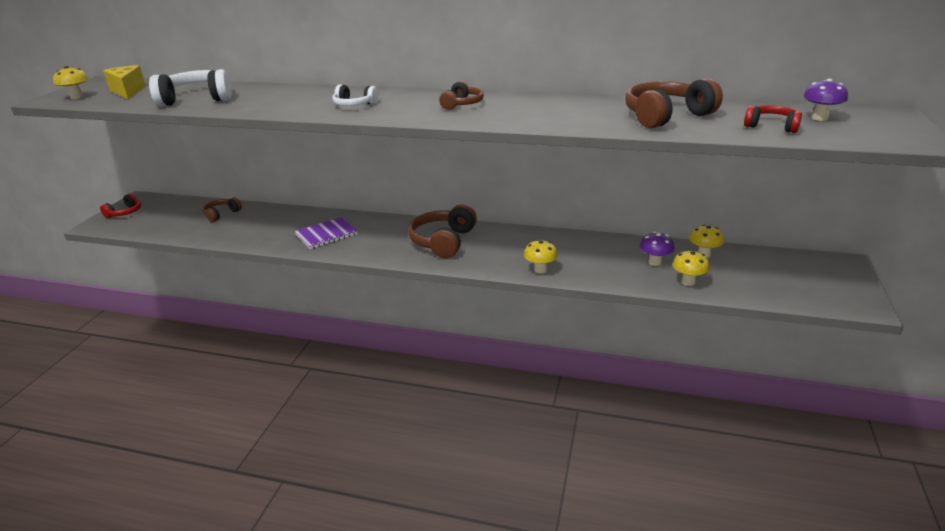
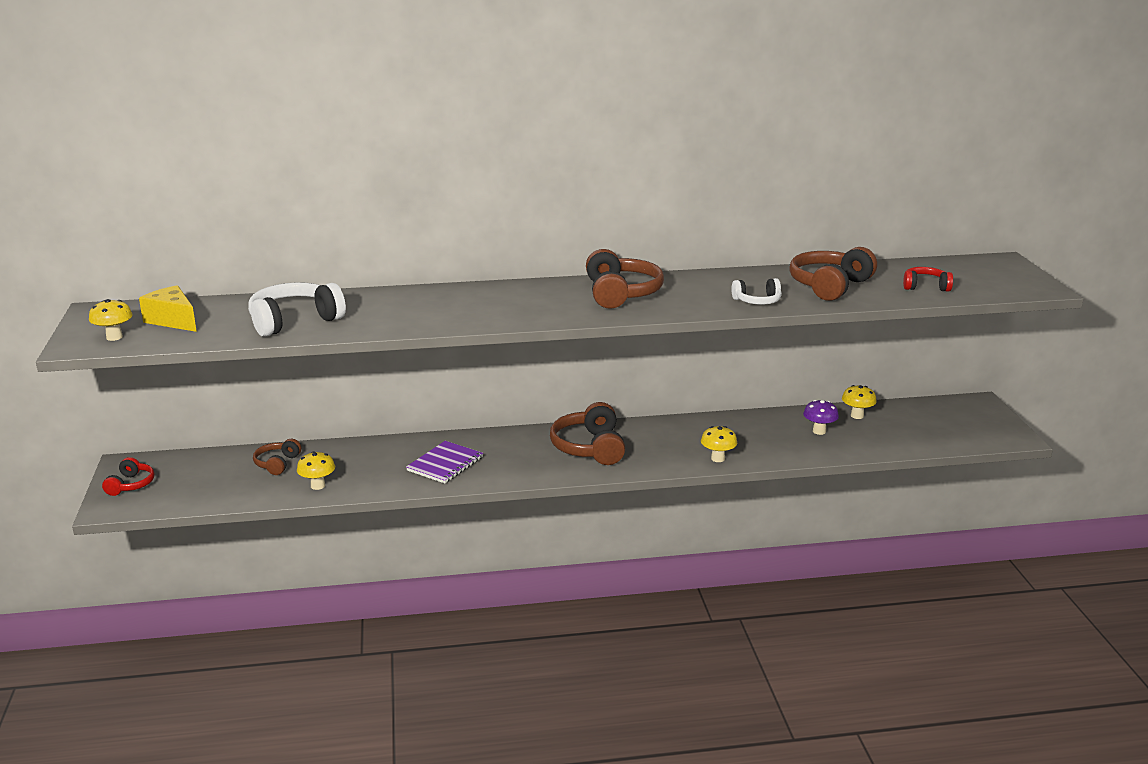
camera: 25 degrees left, 5 degrees down
(354, 105) = (504, 307): white headphones -> white headphones (757, 301)
(462, 104) = (620, 293): brown headphones -> brown headphones, size x1.78
(688, 282) = (862, 444): yellow mushroom -> yellow mushroom (318, 486)
(820, 118) = (955, 273): purple mushroom -> none

